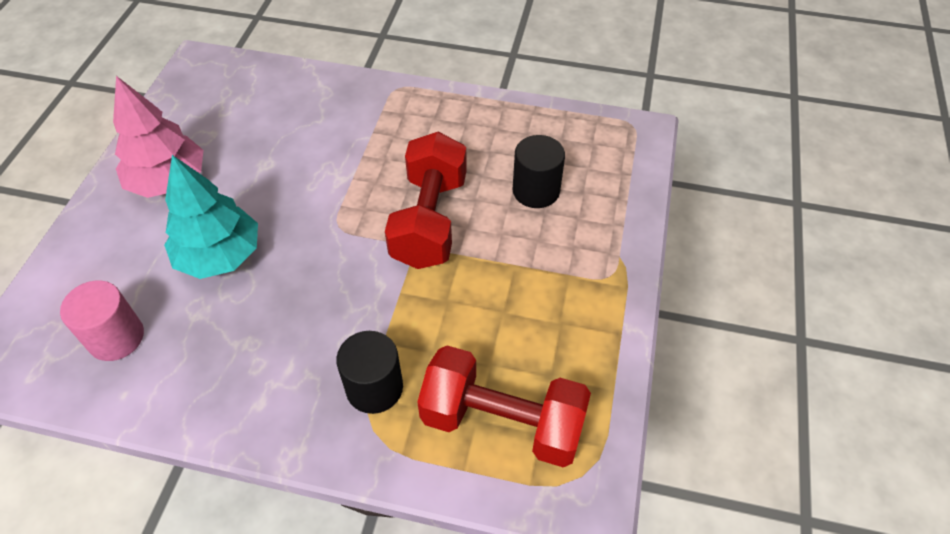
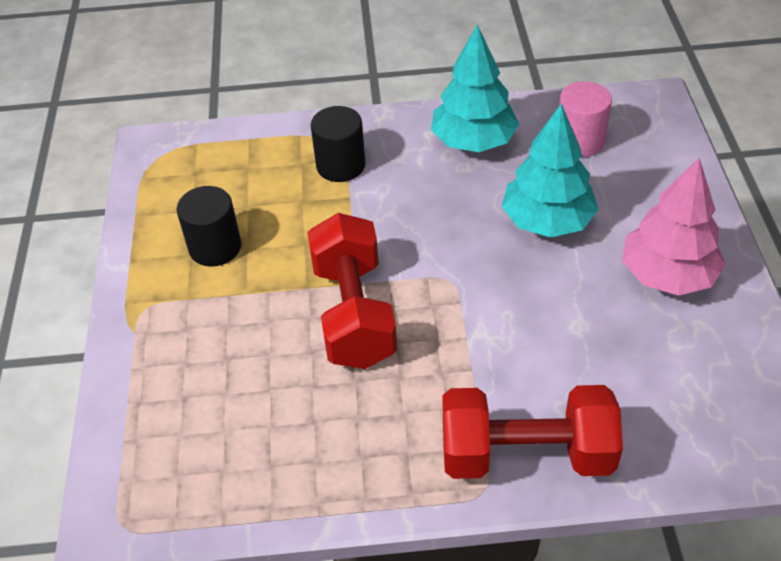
camera: 165 degrees right, 5 degrees down
(219, 374) = (473, 141): none -> turquoise tree
(502, 422) = (227, 171): red dumbbell -> red dumbbell (526, 454)
(536, 190) = (241, 383): black cylinder -> black cylinder (215, 247)

